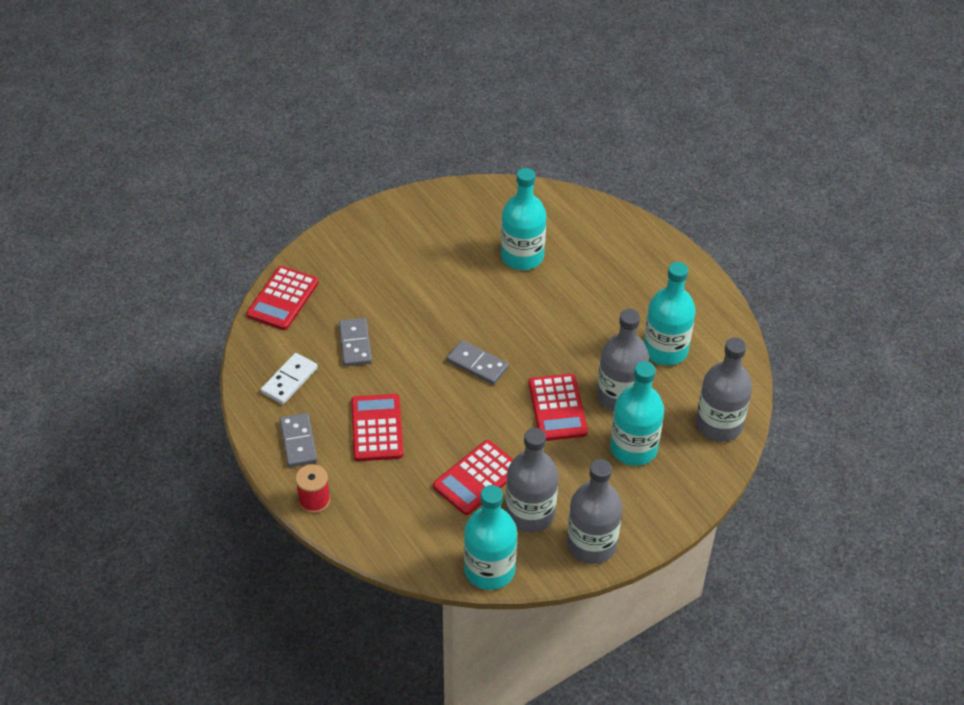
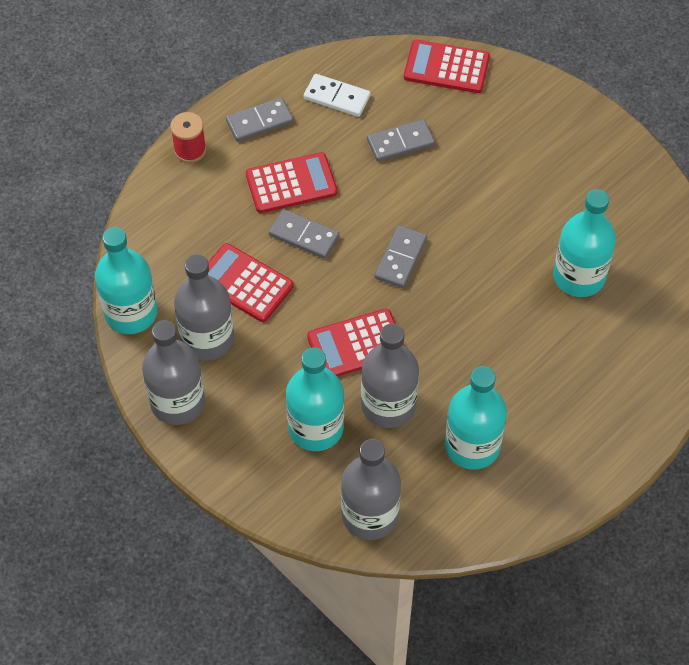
camera: 80 degrees right, 10 degrees up
(437, 427) = (304, 236): none -> grey domino

